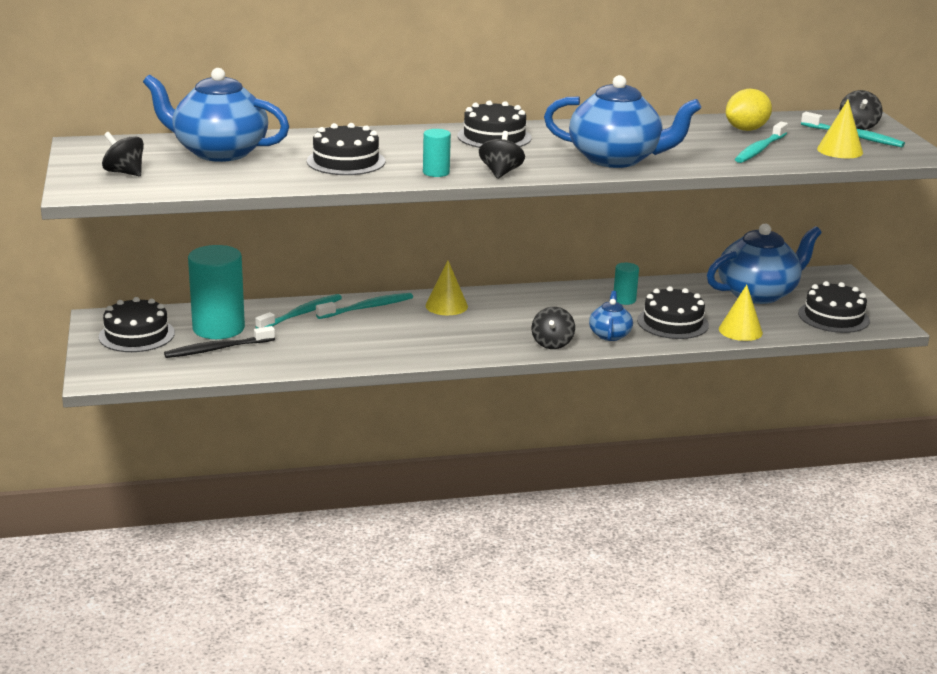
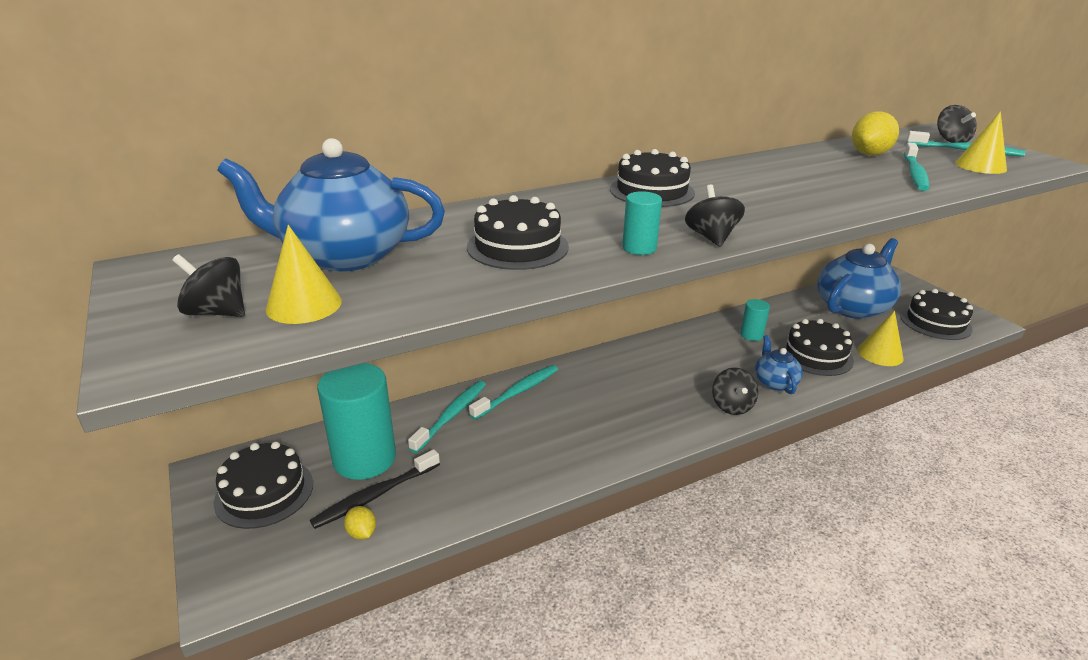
camera: 15 degrees left, 5 degrees up
(199, 366) = (362, 533): none -> yellow lemon
(446, 306) = (595, 374): yellow cone -> yellow cone (304, 305)
(616, 159) = (805, 202): blue teapot -> none

